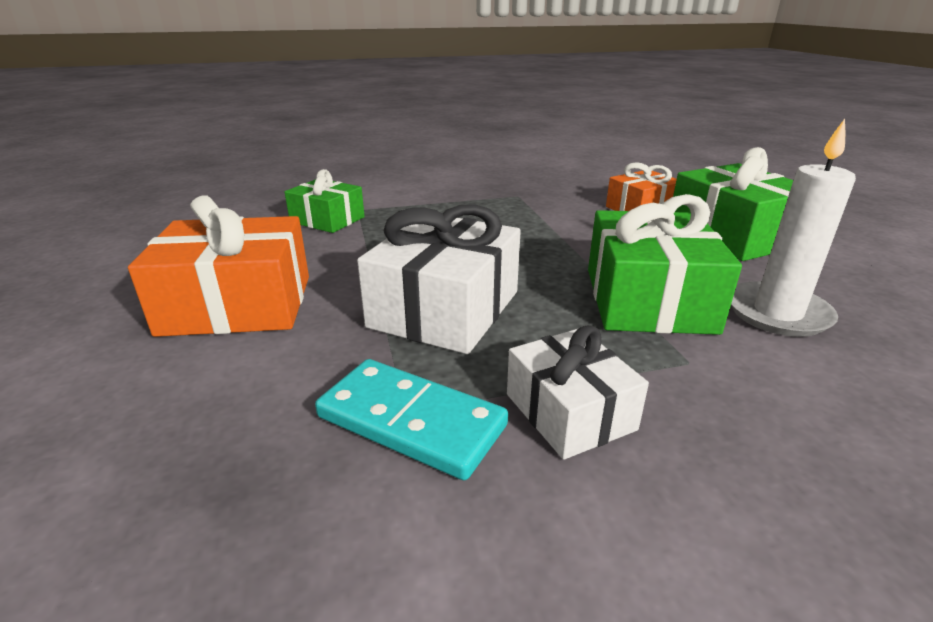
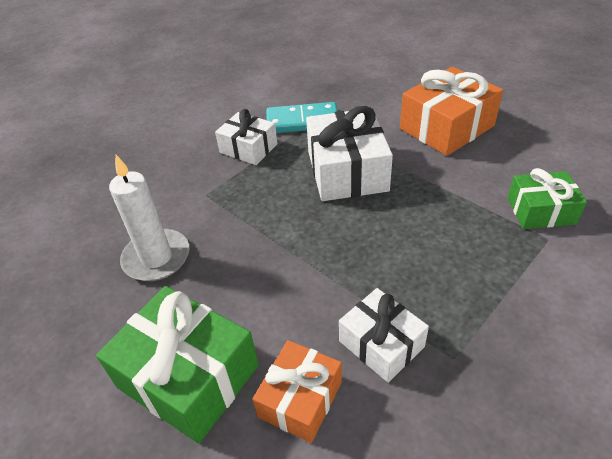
camera: 150 degrees right, 15 degrees up
(560, 209) = (381, 344): none -> white gift
(648, 299) = (240, 233): green gift -> none

